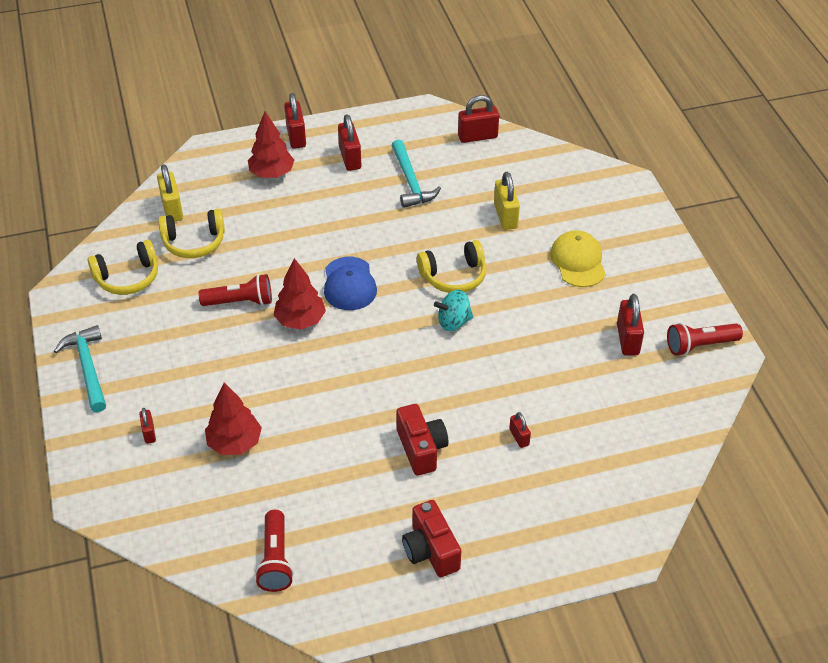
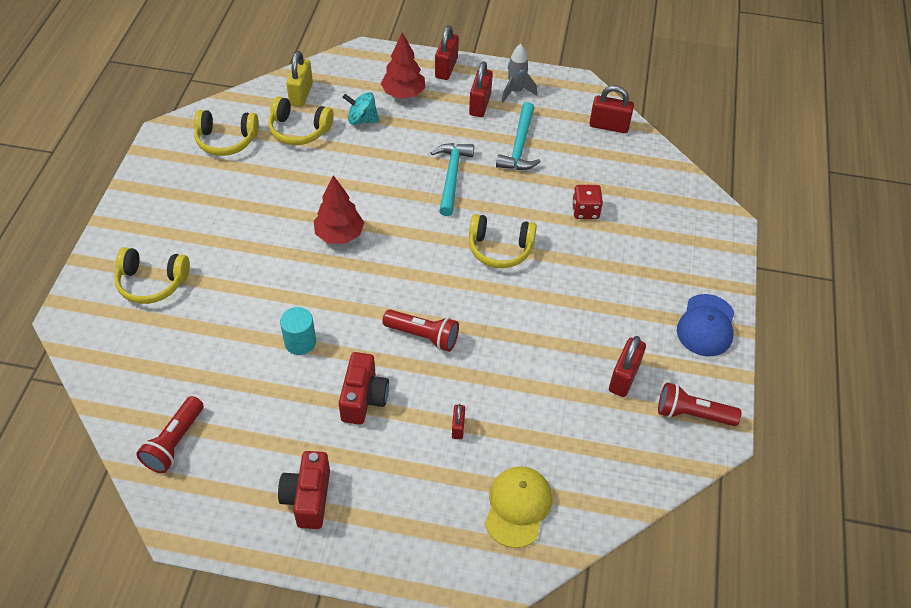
camera: 25 degrees right, 5 degrees up
(88, 368) = (144, 205): turquoise hammer -> turquoise hammer (452, 177)
(149, 433) = (152, 282): red padlock -> yellow headphones
(235, 443) = (212, 322): red tree -> none
(240, 302) = (301, 198): red flashlight -> red flashlight (423, 336)
(330, 426) = (300, 342): none -> turquoise cylinder
(349, 284) = (403, 219): blue cap -> blue cap (706, 325)
(375, 135) = (516, 91): none -> grey rocket
(453, 322) = (471, 292): turquoise spinning top -> turquoise spinning top (362, 120)
(505, 216) = (585, 211): yellow padlock -> red dice
(578, 261) = (625, 281): yellow cap -> yellow cap (517, 507)

